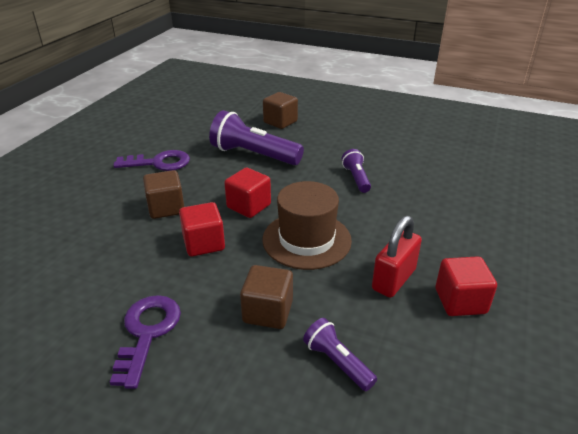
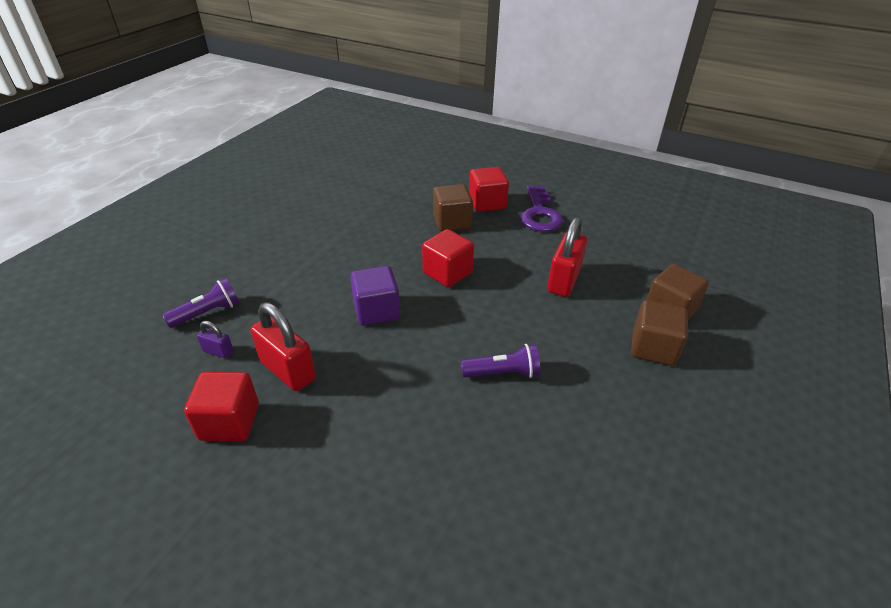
camera: 95 degrees right, 5 degrees up
(147, 332) = (291, 221): purple key -> none
(204, 243) = (389, 244): red cube -> red cube (487, 203)
(254, 155) = (563, 280): purple flashlight -> red padlock
(268, 312) = (284, 278): brown cube -> brown cube (653, 348)
(306, 240) = (376, 311): brown hat -> purple cube
(389, 334) = (218, 351): none -> purple padlock

